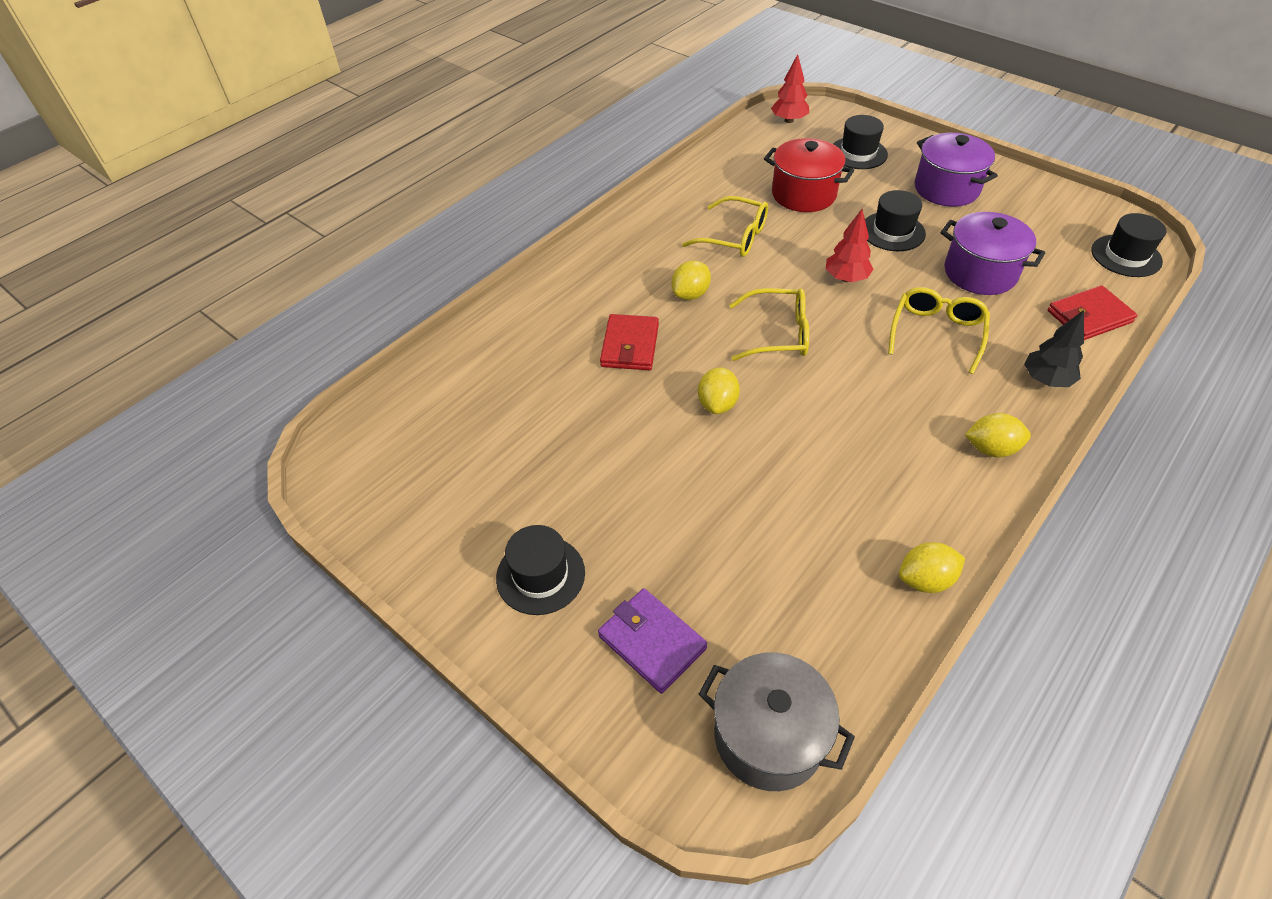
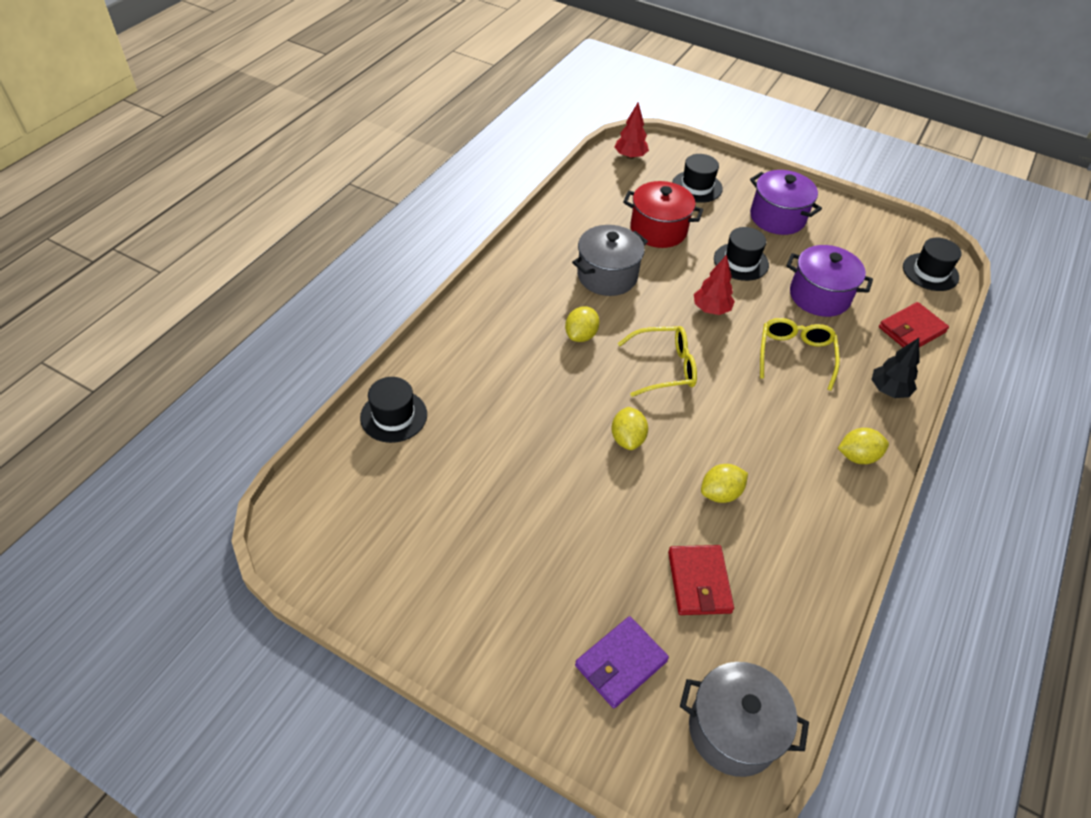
camera: 15 degrees left, 0 degrees up
(540, 575) = (511, 616): black hat -> black hat (394, 416)
(630, 345) = (538, 390): red wallet -> red wallet (699, 582)
(652, 642) = (620, 663): purple wallet -> purple wallet turned 75 degrees counterclockwise
(734, 237) = (607, 276): yellow glasses -> grey pot
(925, 580) = (828, 577): yellow lemon -> yellow lemon (720, 493)

